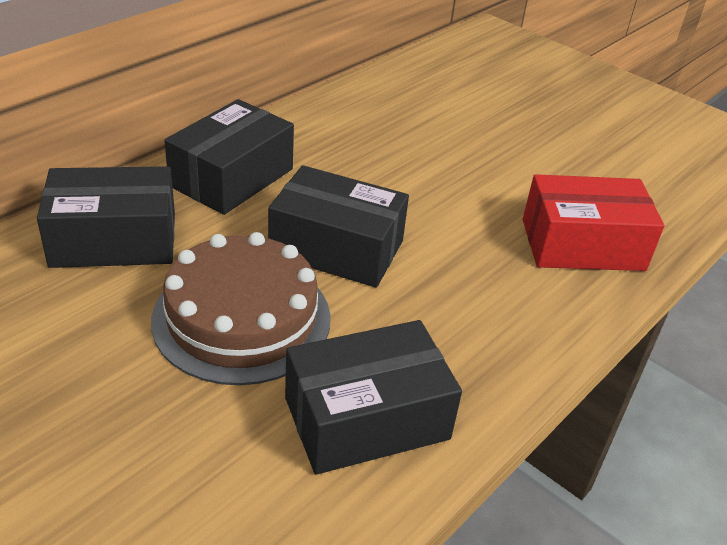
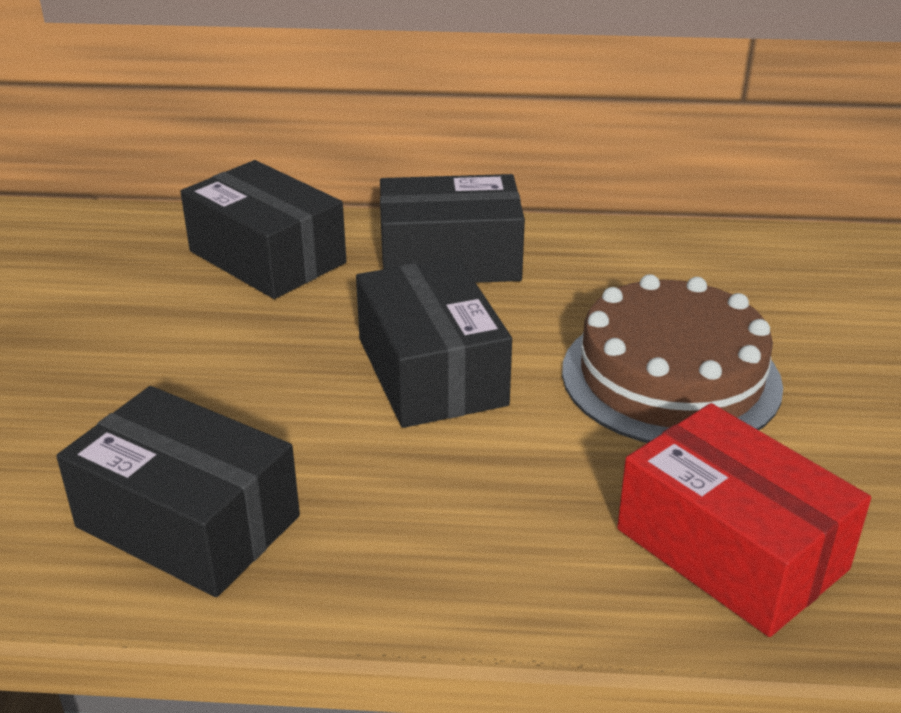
camera: 55 degrees right, 5 degrees down
(242, 318) = (246, 374): brown cake -> brown cake (670, 377)

